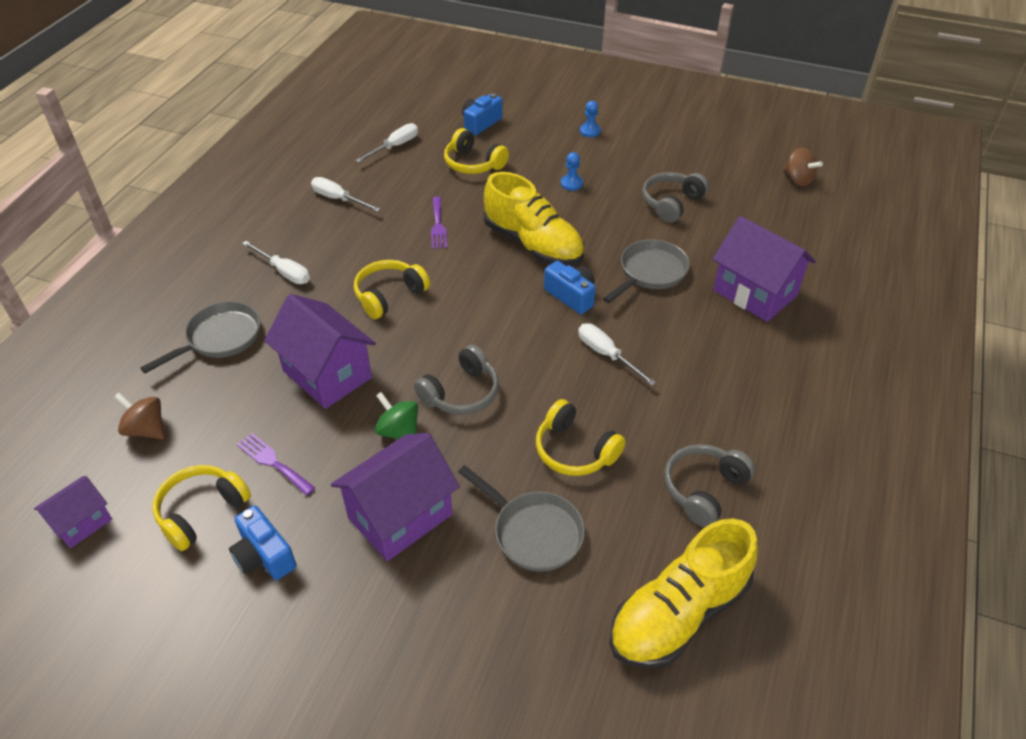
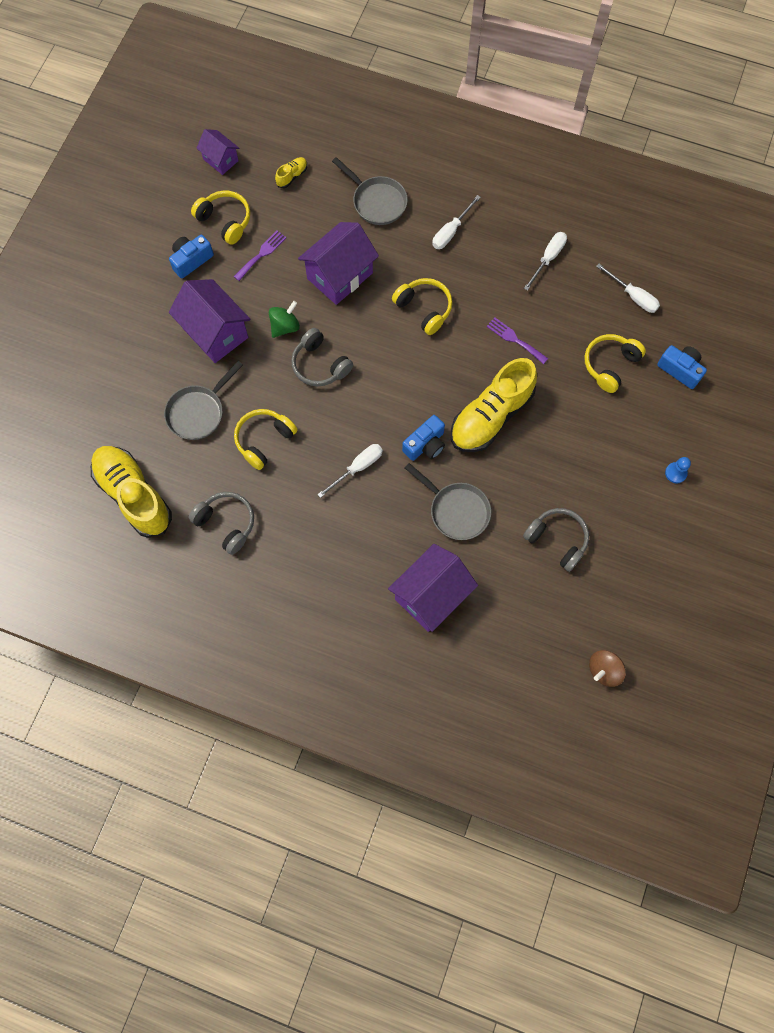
camera: 90 degrees right, 25 degrees up
(146, 429) = (292, 176): brown spinning top -> yellow shoe
(438, 225) = (514, 339): purple fork -> purple fork turned 45 degrees clockwise
(571, 183) = (583, 451): blue pawn -> none

